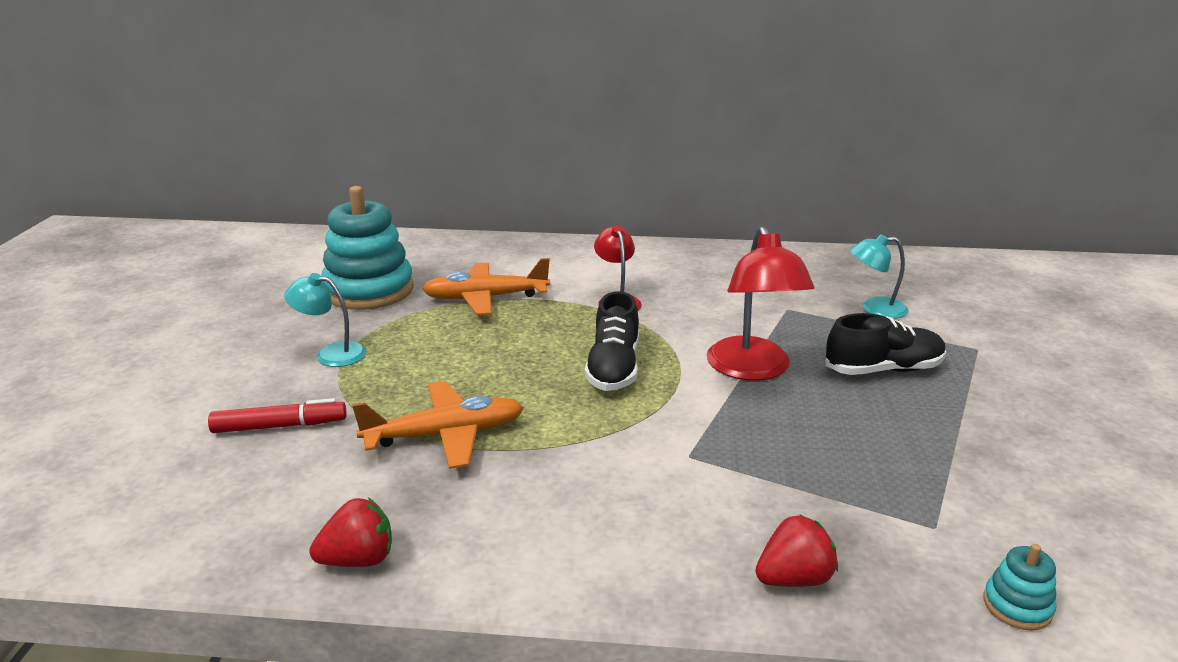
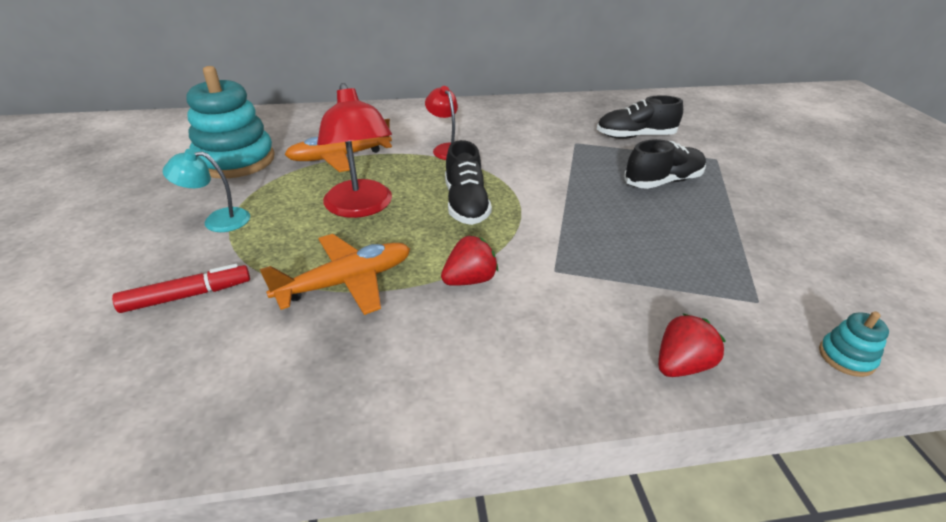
camera: 15 degrees left, 10 degrees up
(358, 560) = (305, 419): red strawberry -> red strawberry (469, 280)
(752, 369) = (571, 192): red lamp -> red lamp (361, 207)
(875, 309) = (635, 136): turquoise lamp -> black shoe

